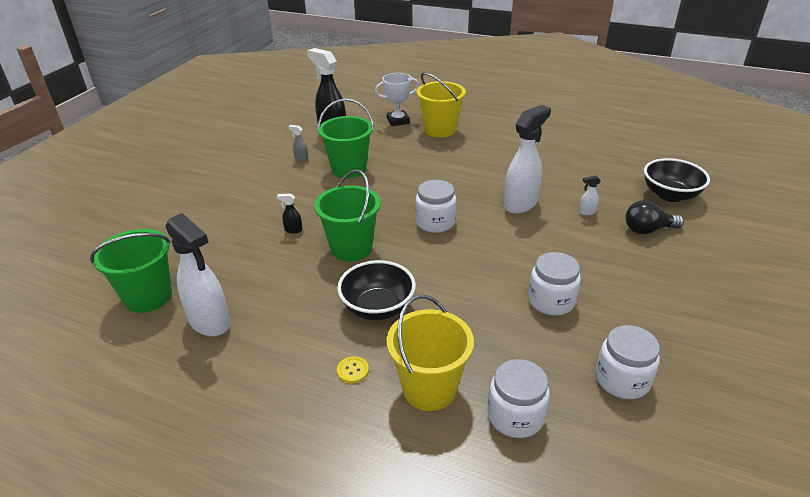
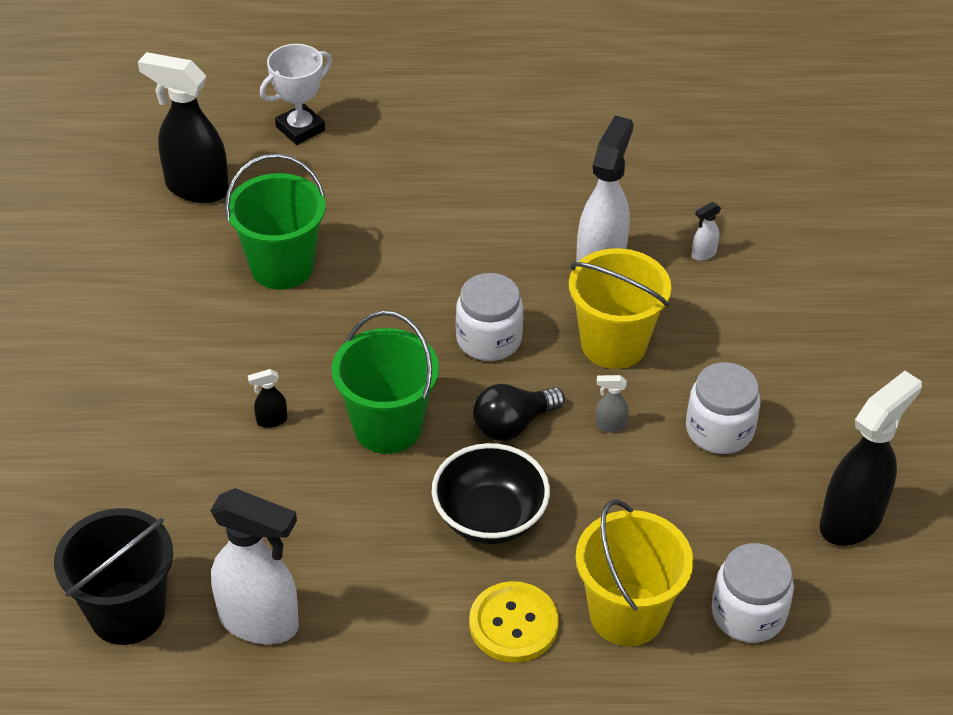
camera: 25 degrees left, 10 degrees up
(148, 296) = (127, 613): green bucket -> black bucket
(301, 158) = (180, 265): grey spray bottle -> grey spray bottle (610, 425)
(353, 370) = (513, 624): yellow button -> yellow button, size x1.94
(440, 130) = (388, 133): yellow bucket -> yellow bucket (613, 344)
(622, 379) = (851, 520): white jar -> black spray bottle
(647, 230) = (800, 264): black light bulb -> black light bulb (513, 425)
(670, 195) = (808, 186): black bowl -> none

